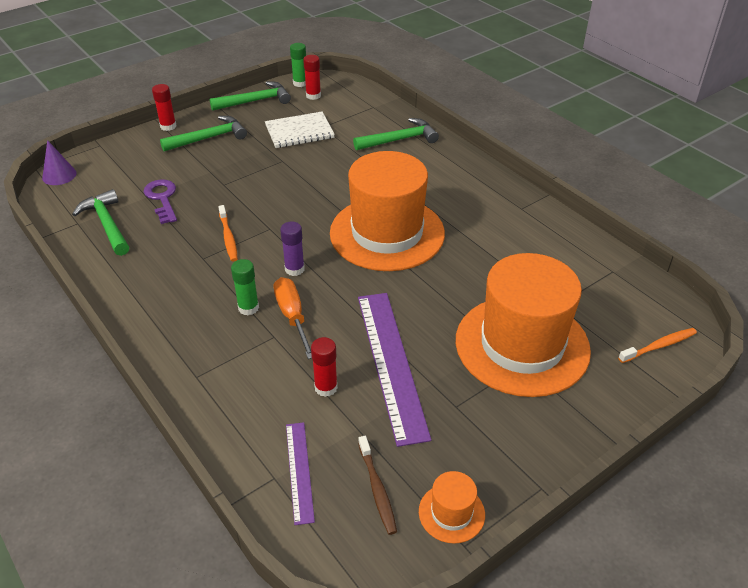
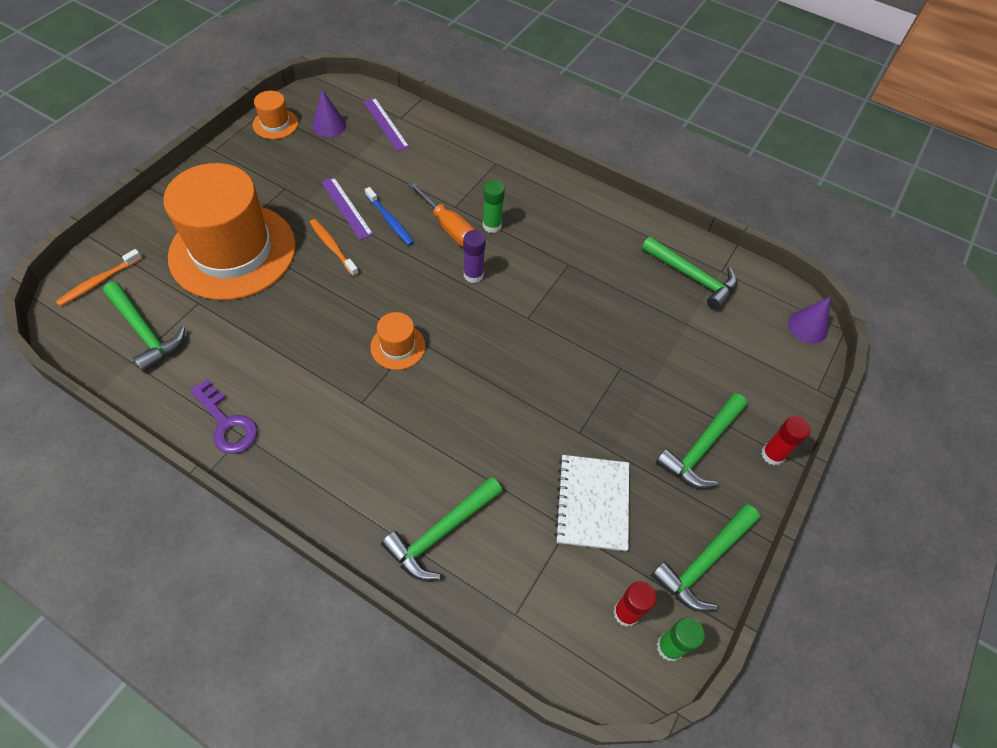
camera: 155 degrees right, 15 degrees up
(162, 199) = (669, 326): purple key -> purple key (227, 423)
(228, 237) = (561, 294): orange toothbrush -> orange toothbrush (333, 247)
(299, 132) = (592, 503): white notebook -> white notebook turned 45 degrees counterclockwise
(326, 387) = (392, 178): red glue stick -> none
(349, 337) = (390, 221): none -> blue toothbrush
(377, 489) = (329, 125): brown toothbrush -> purple cone
(387, 233) = (398, 346): orange hat -> orange hat, size x0.41
(391, 363) = (346, 208): purple ruler -> purple ruler, size x0.53
(604, 291) = (145, 332): none -> green hammer

